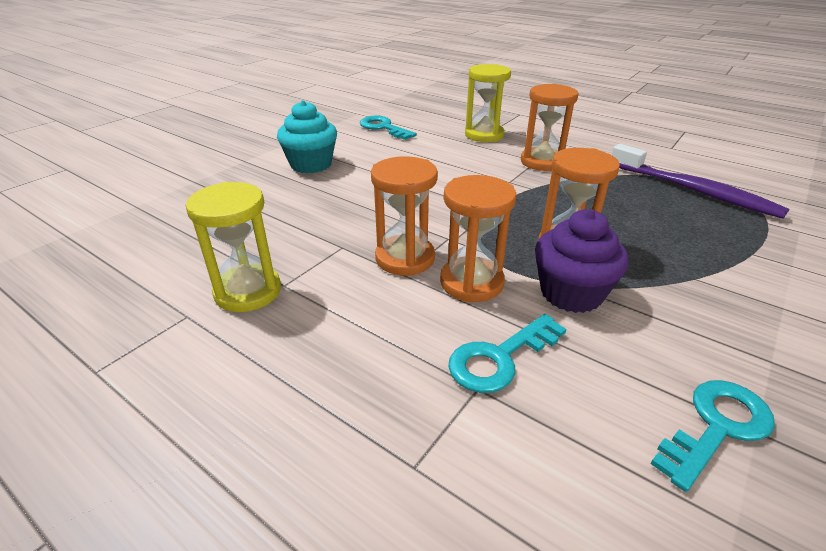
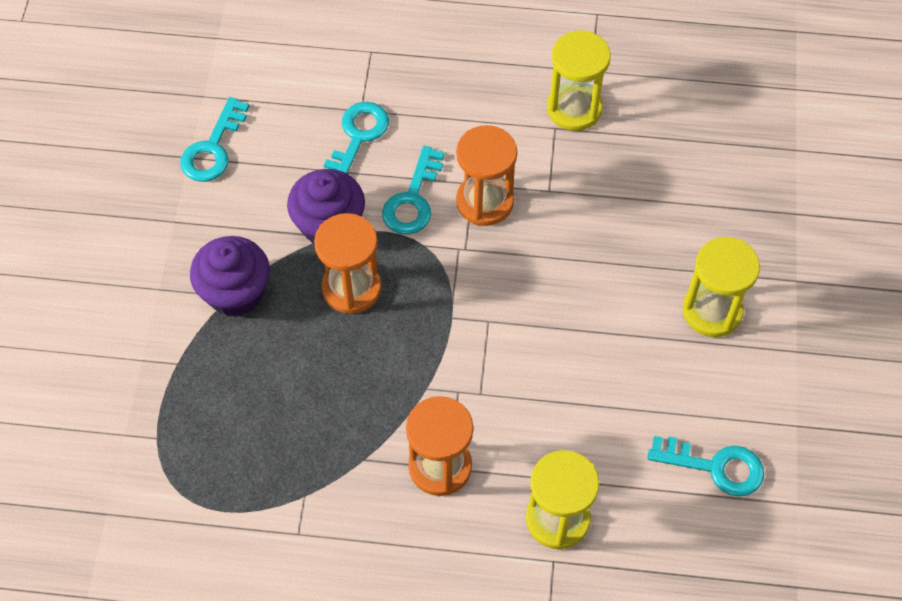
camera: 150 degrees right, 25 degrees up
(311, 164) = (712, 311): turquoise cupcake -> yellow hourglass
(471, 282) = (413, 199): orange hourglass -> turquoise key
(689, 278) = (235, 292): none -> purple cupcake
(694, 191) = (237, 477): purple toothbrush -> none

